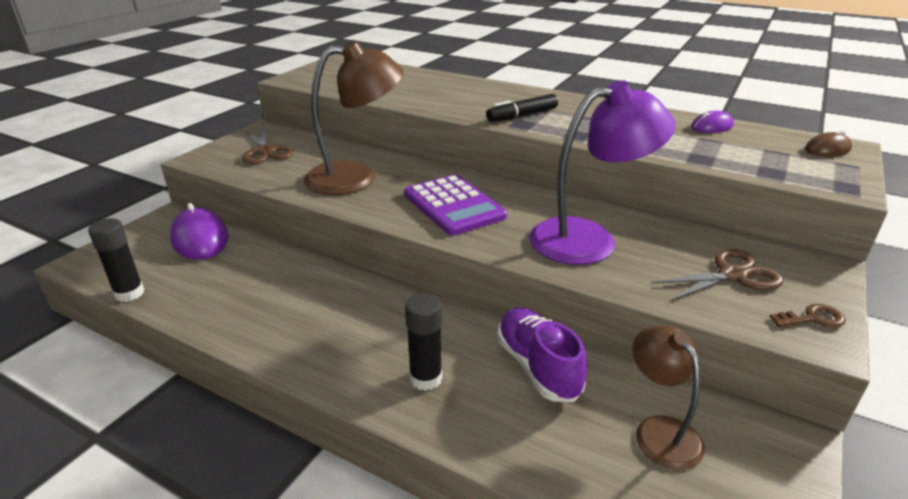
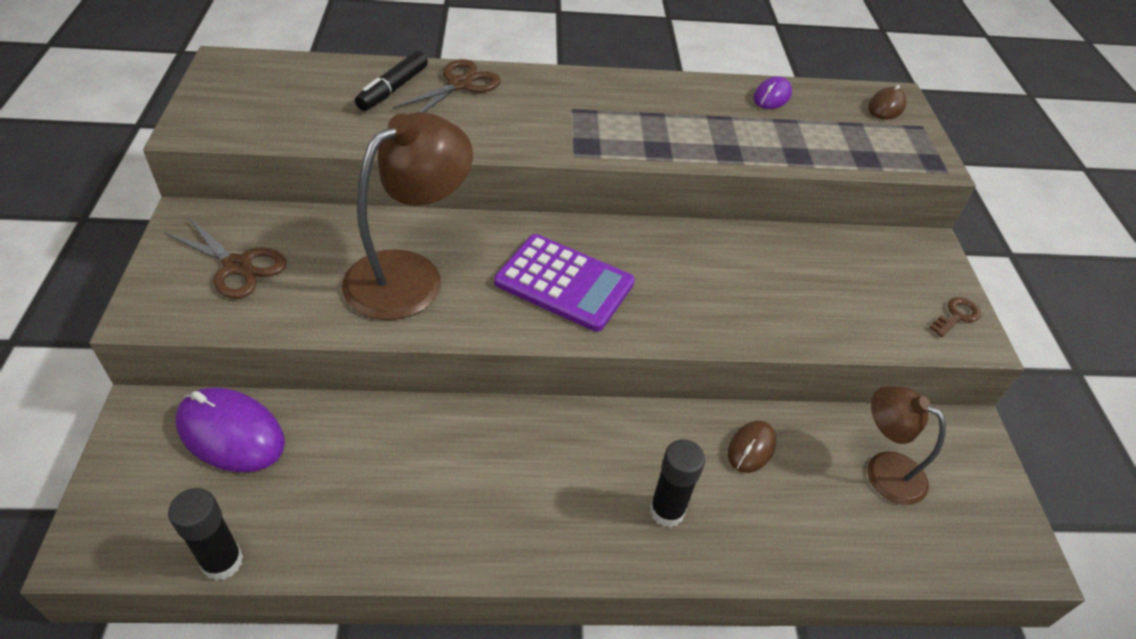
camera: 35 degrees left, 15 degrees up
(522, 116) = (575, 129): black marker -> black marker (393, 89)
(537, 367) = (751, 448): purple shoe -> brown mouse
(589, 238) = (731, 284): purple lamp -> none
(732, 275) = (874, 286): brown scissors -> brown scissors (460, 84)

